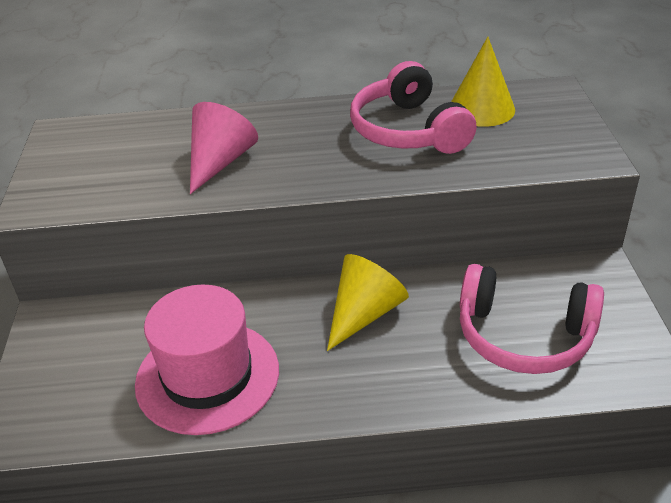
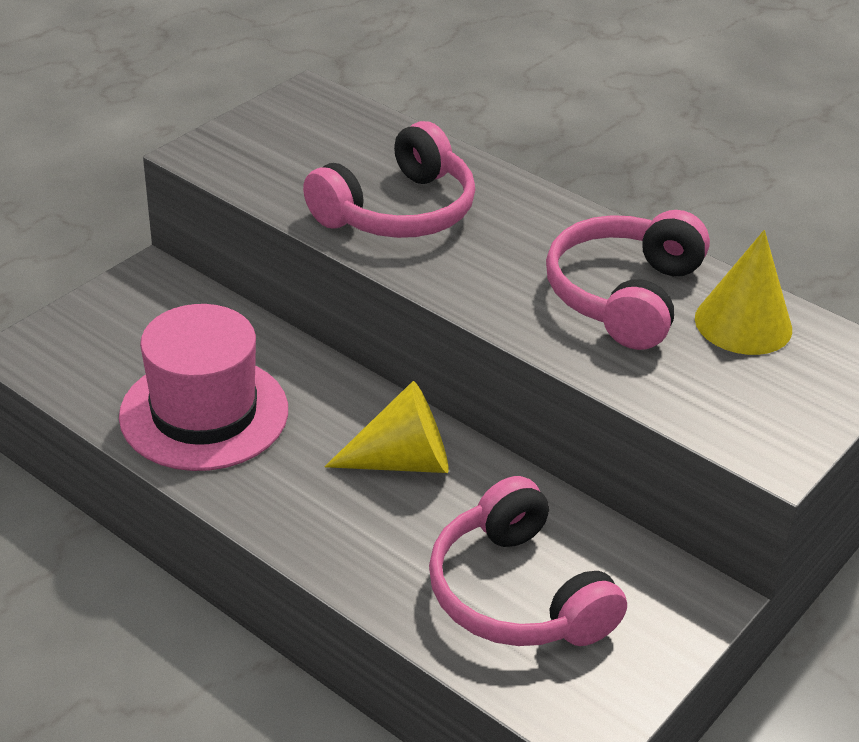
camera: 40 degrees right, 0 degrees up
(220, 162) = (398, 211): pink cone -> pink headphones

